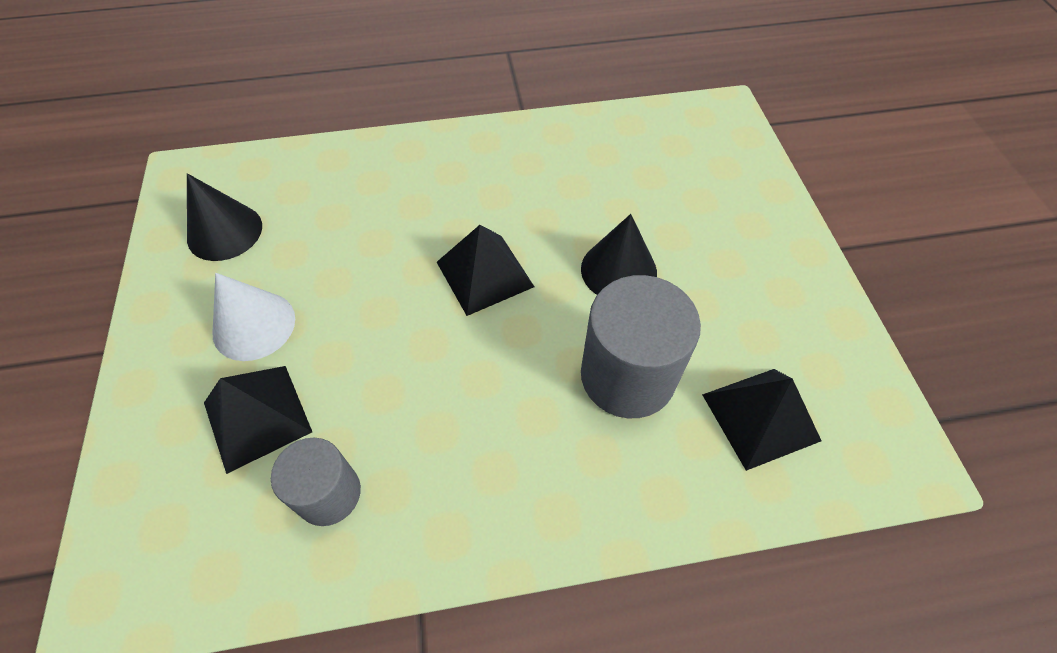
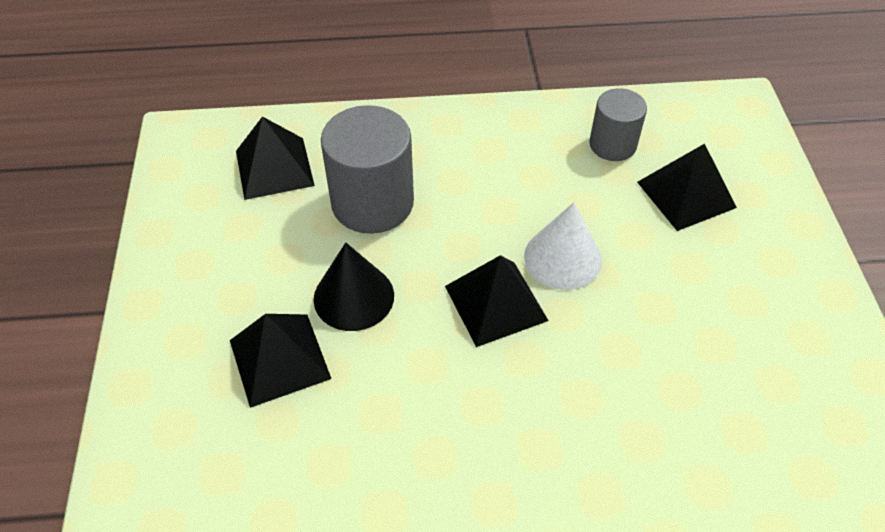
camera: 175 degrees left, 5 degrees down
(225, 232) = (802, 376): black cone -> none
(254, 325) = (721, 268): white cone -> white cone (563, 258)
(666, 215) = (279, 359): none -> black pyramid

